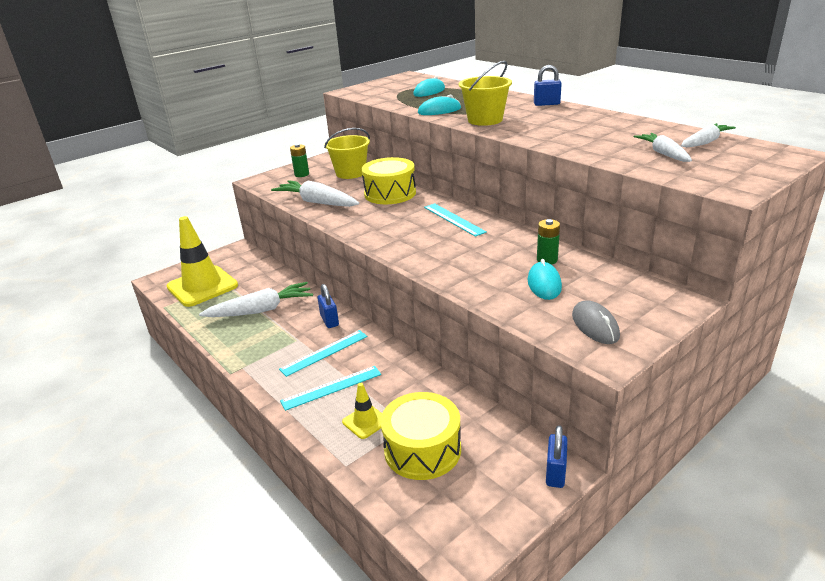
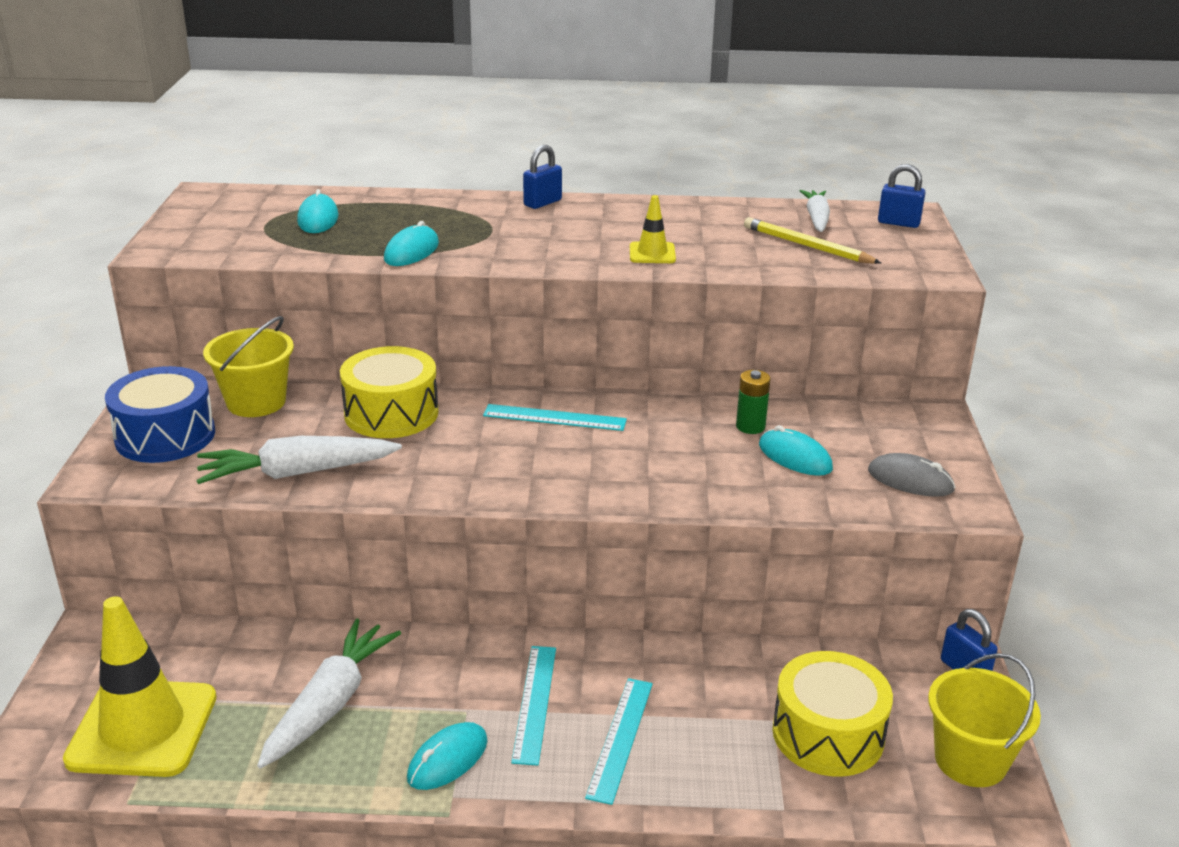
camera: 50 degrees left, 0 degrees up
(262, 353) = (448, 759): none -> turquoise mouse
(302, 174) = (165, 436): green battery -> blue drum
(329, 321) = (467, 658): blue padlock -> blue padlock (898, 223)
(365, 421) = (725, 748): yellow traffic cone -> yellow traffic cone (652, 253)
(485, 120) = (513, 251): yellow bucket -> yellow bucket (970, 760)
(663, 154) = (807, 246): white carrot -> yellow pencil

